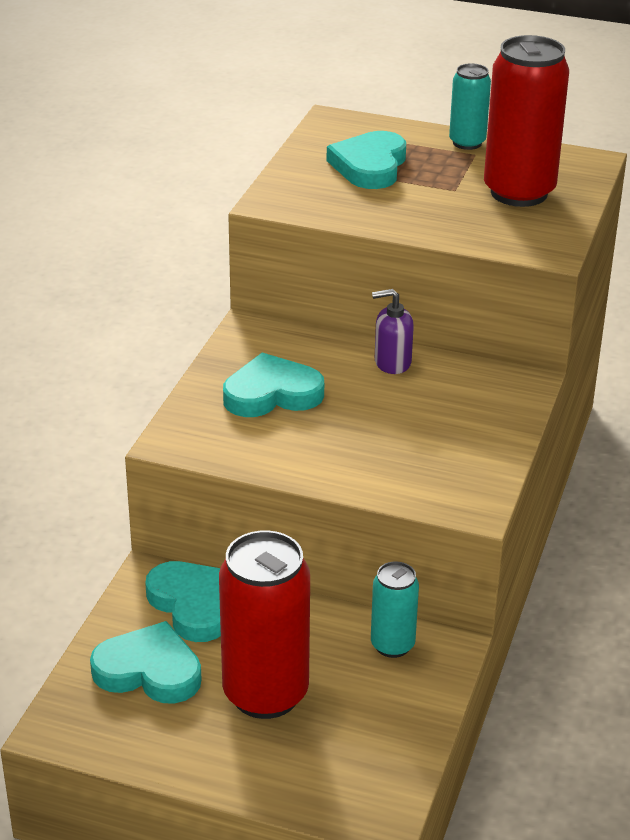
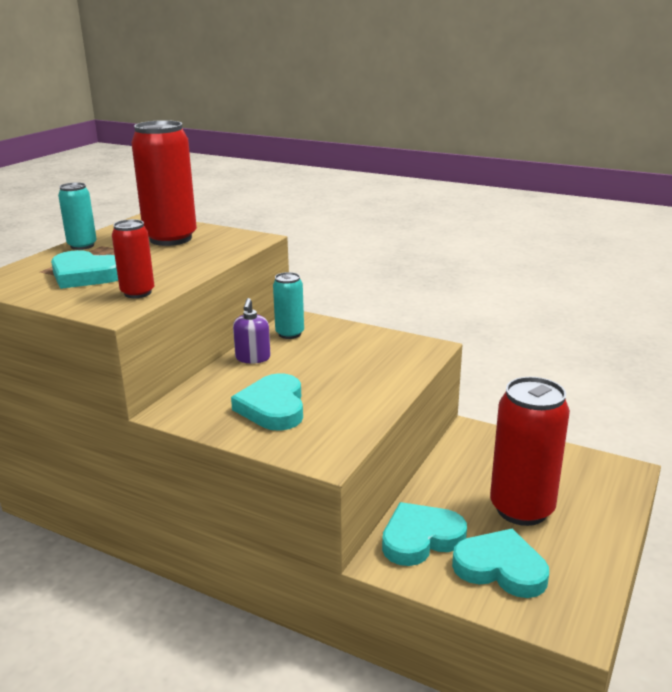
camera: 80 degrees left, 10 degrees down
(149, 670) = (500, 568): turquoise heart -> turquoise heart turned 90 degrees clockwise
(325, 206) = (137, 293): none -> red can
(392, 645) = (469, 451): turquoise can -> turquoise can (289, 334)

